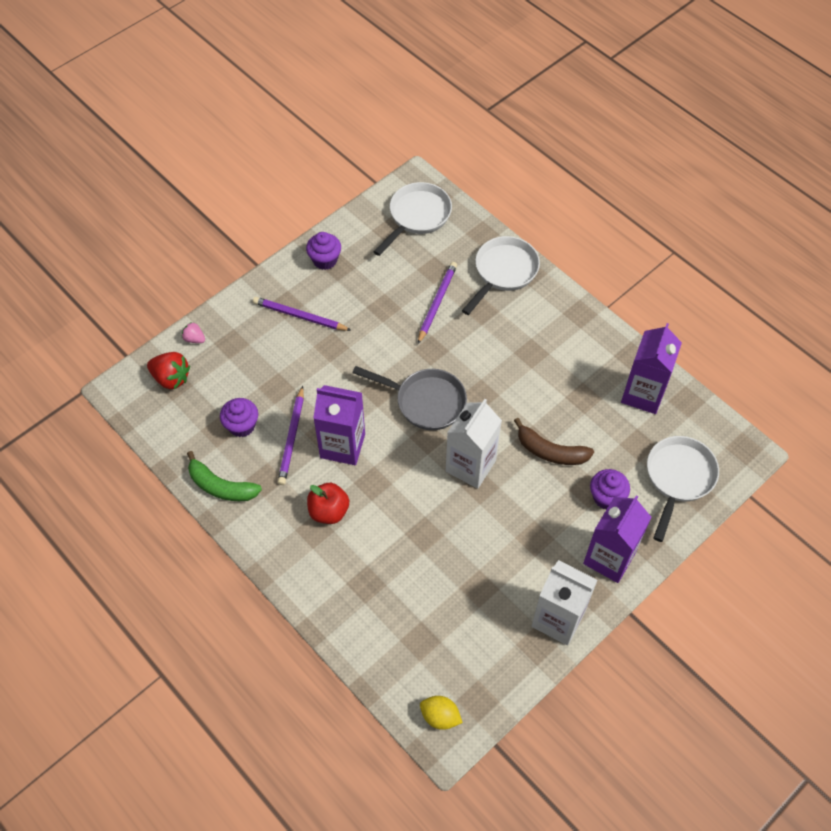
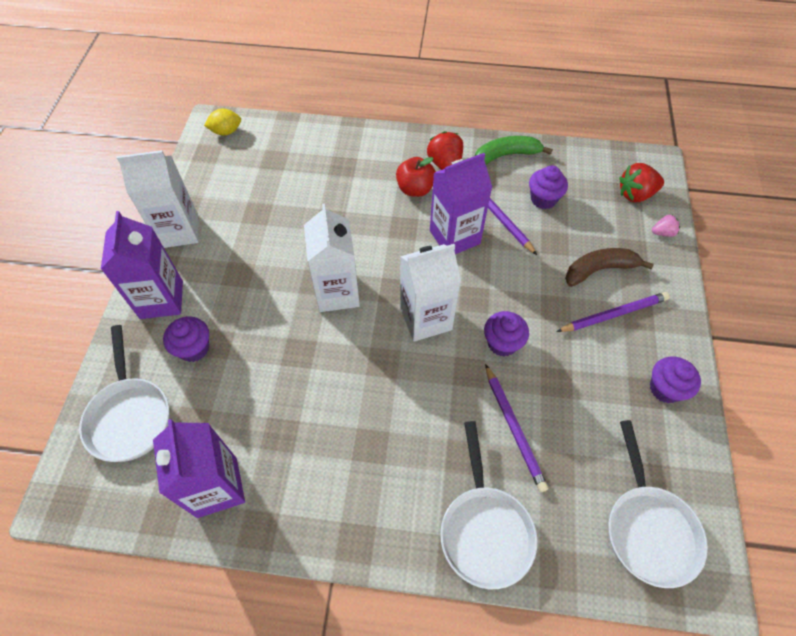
camera: 140 degrees right, 0 degrees up
(280, 516) = (445, 165): none -> red strawberry
(391, 351) = (502, 343): none -> purple cupcake
(425, 401) = (425, 319): grey pan -> white carton
(550, 451) = (275, 354): brown banana -> brown banana (599, 270)

